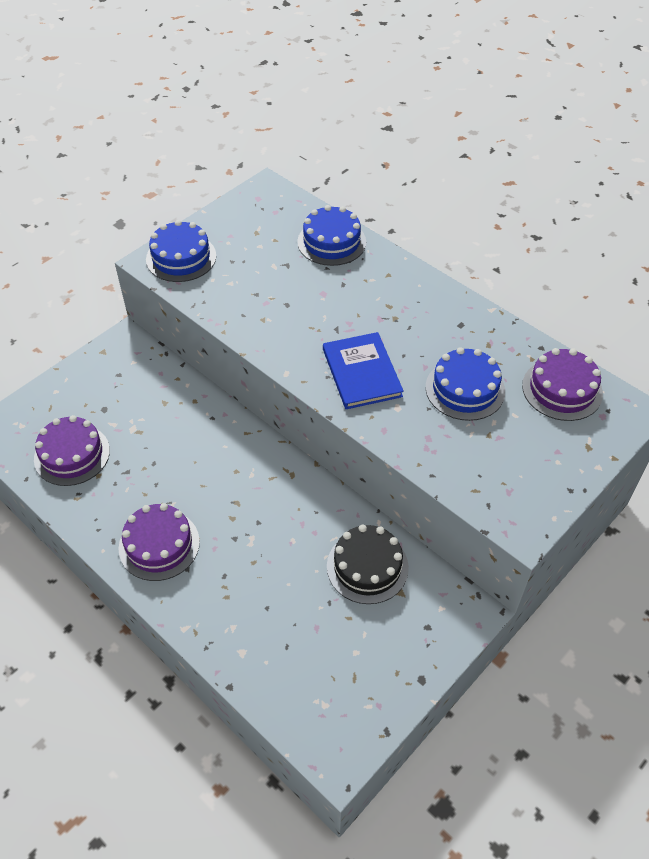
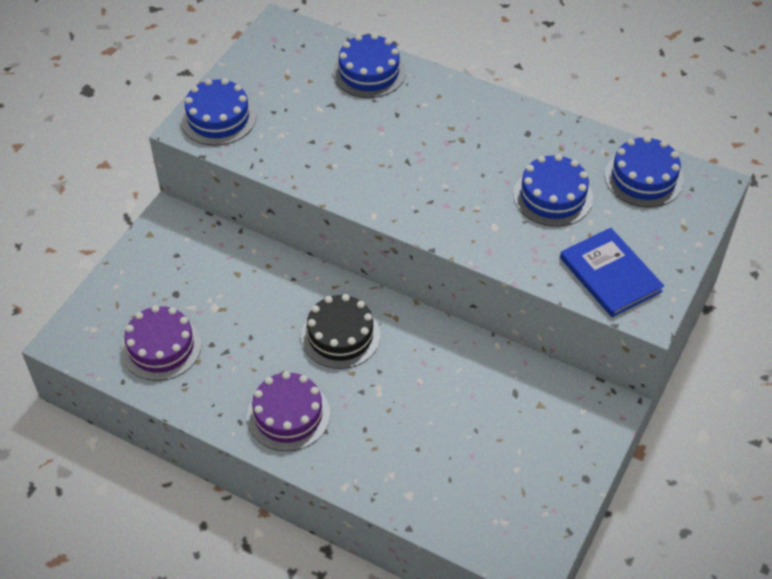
camera: 15 degrees left, 0 degrees up
(362, 372) = (448, 200): blue book -> blue book (610, 274)
(367, 566) = (500, 389): black cake -> black cake (340, 335)
(562, 389) = (643, 177): purple cake -> blue cake

